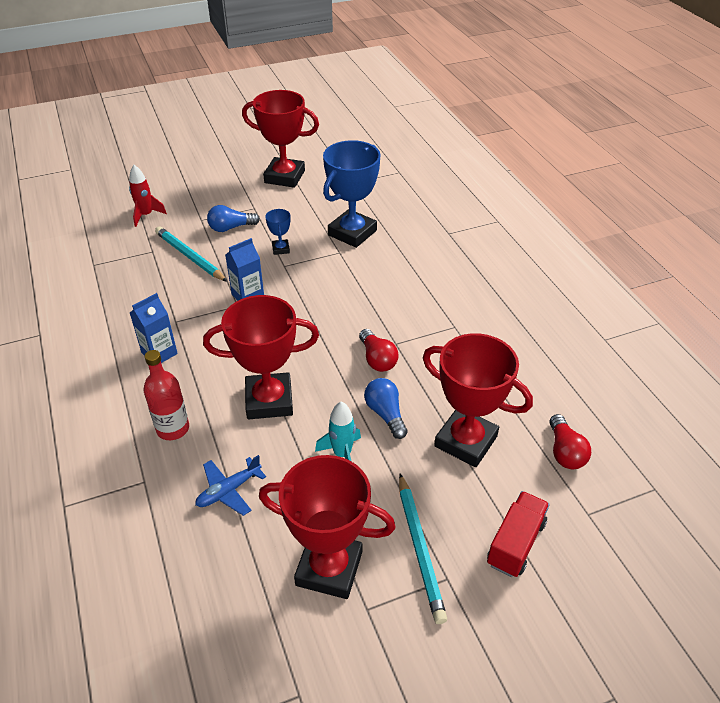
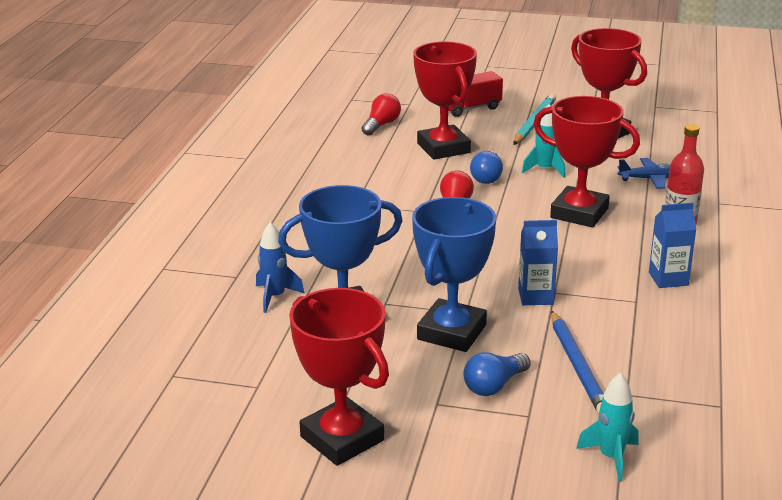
camera: 145 degrees left, 15 degrees down
(146, 215) = (611, 457): red rocket -> turquoise rocket
(189, 256) = (578, 367): turquoise pencil -> blue pencil
(231, 228) = (494, 385): blue light bulb -> blue light bulb turned 120 degrees clockwise
(281, 249) = (452, 332): blue trophy -> blue trophy, size x2.24
(408, 230) = (275, 297): none -> blue rocket

